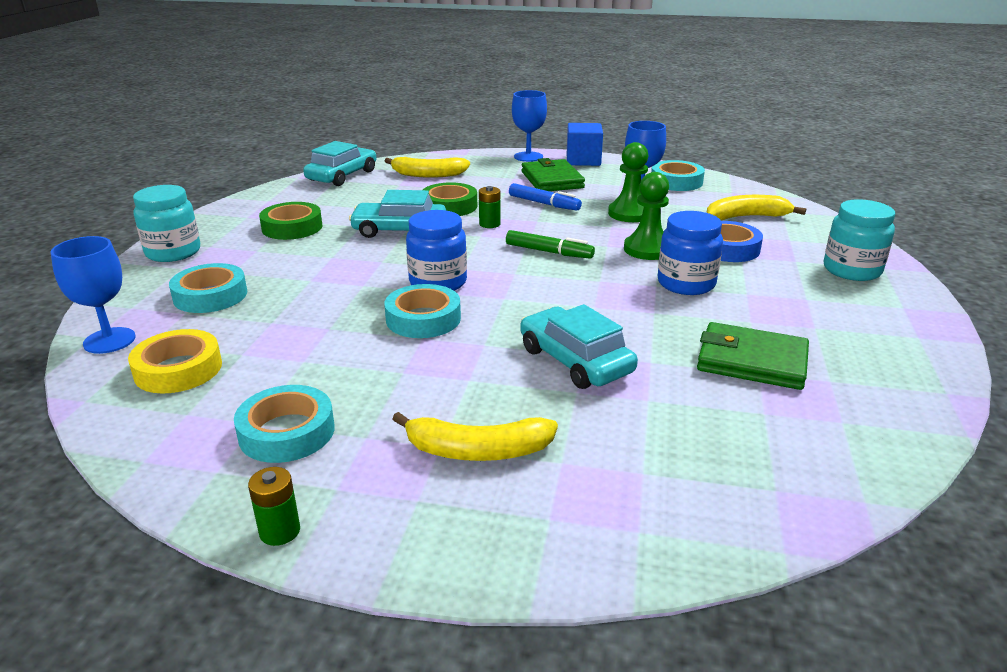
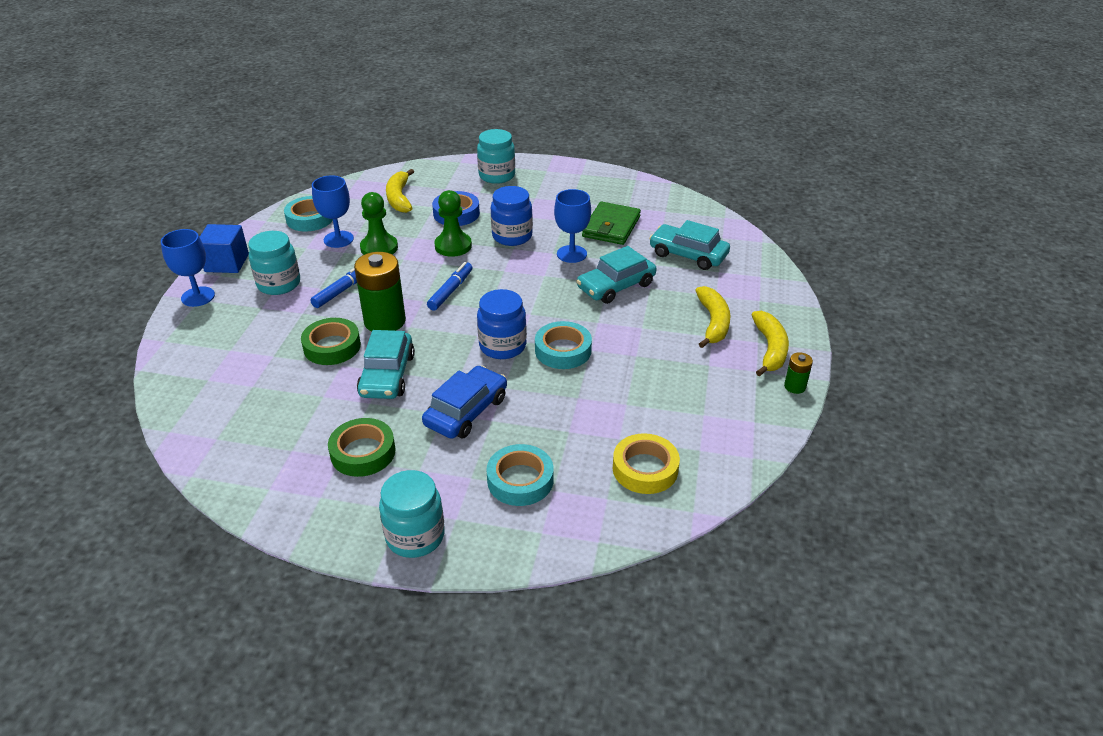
camera: 90 degrees left, 10 degrees up
(109, 340) = (604, 527): blue goblet -> blue goblet (571, 254)
(287, 432) = (711, 398): turquoise tape -> none
(329, 267) = (466, 411): none -> blue car
(342, 176) = (202, 435): turquoise car -> turquoise car (688, 254)
(428, 175) = (228, 366): yellow banana -> yellow banana (770, 349)
(489, 224) = (385, 321): green battery -> green battery, size x2.11
(549, 252) = (451, 291): green marker -> blue marker
(552, 180) = (279, 284): green wallet -> turquoise jar

